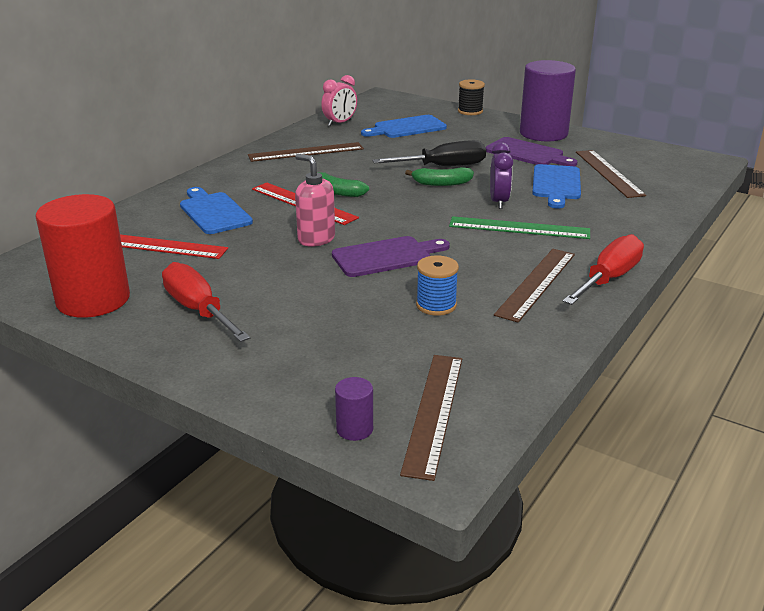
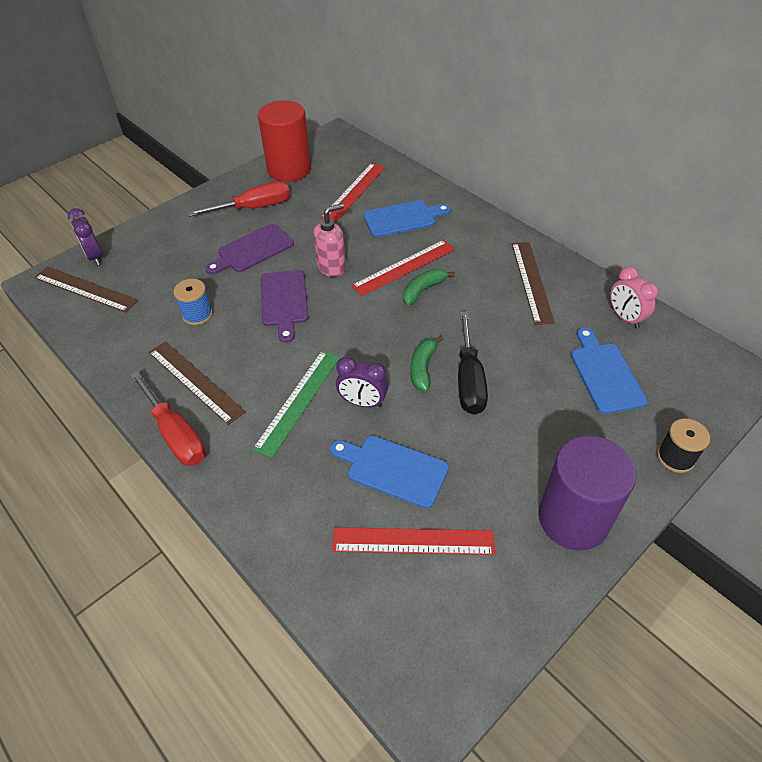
camera: 105 degrees right, 20 degrees up
(354, 429) = (95, 256): purple cylinder -> purple clock
(527, 153) = (498, 473): purple cutting board -> purple cutting board (253, 250)
(608, 173) = (413, 541): brown ruler -> red ruler

